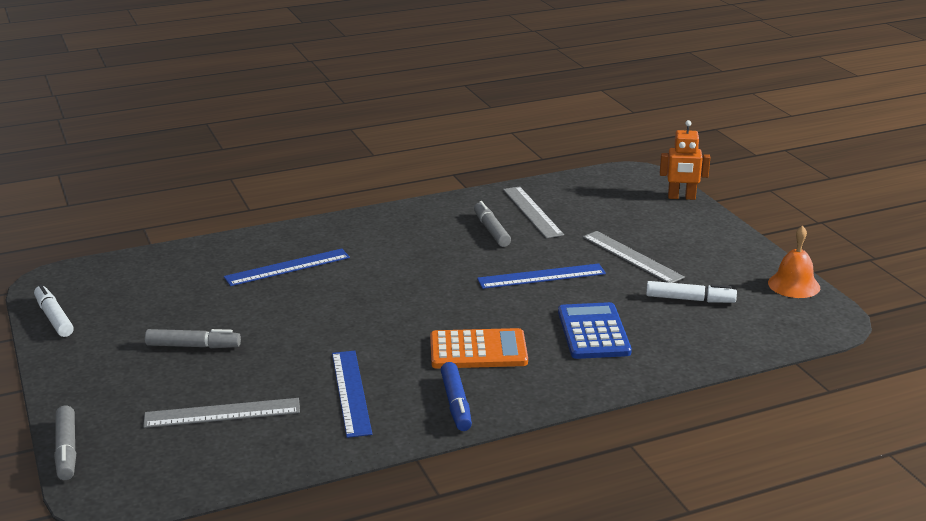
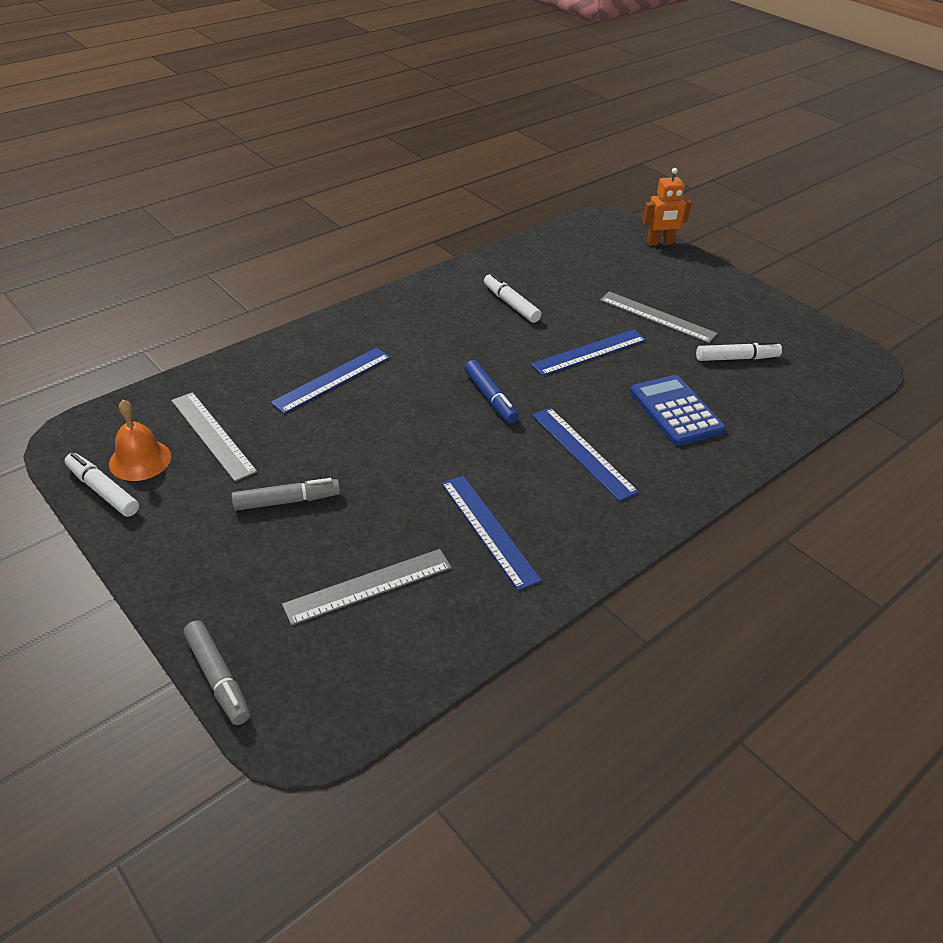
camera: 20 degrees left, 15 degrees up
(456, 403) = (600, 523): blue marker -> blue marker (490, 398)
(478, 350) = (583, 452): orange calculator -> blue ruler
(491, 230) = (511, 304): grey marker -> white marker
(532, 212) = (536, 277): grey ruler -> grey ruler (213, 435)
(793, 285) = (812, 328): orange bell -> orange bell (140, 460)

